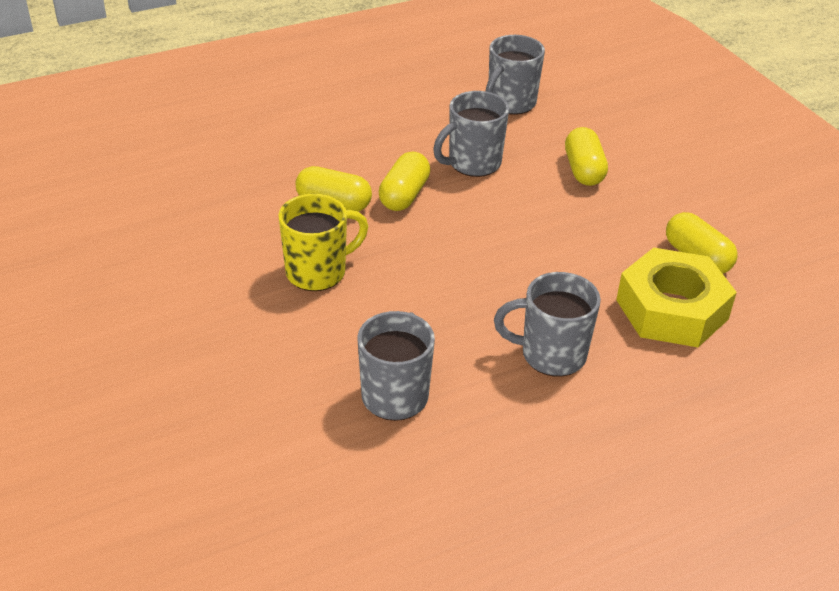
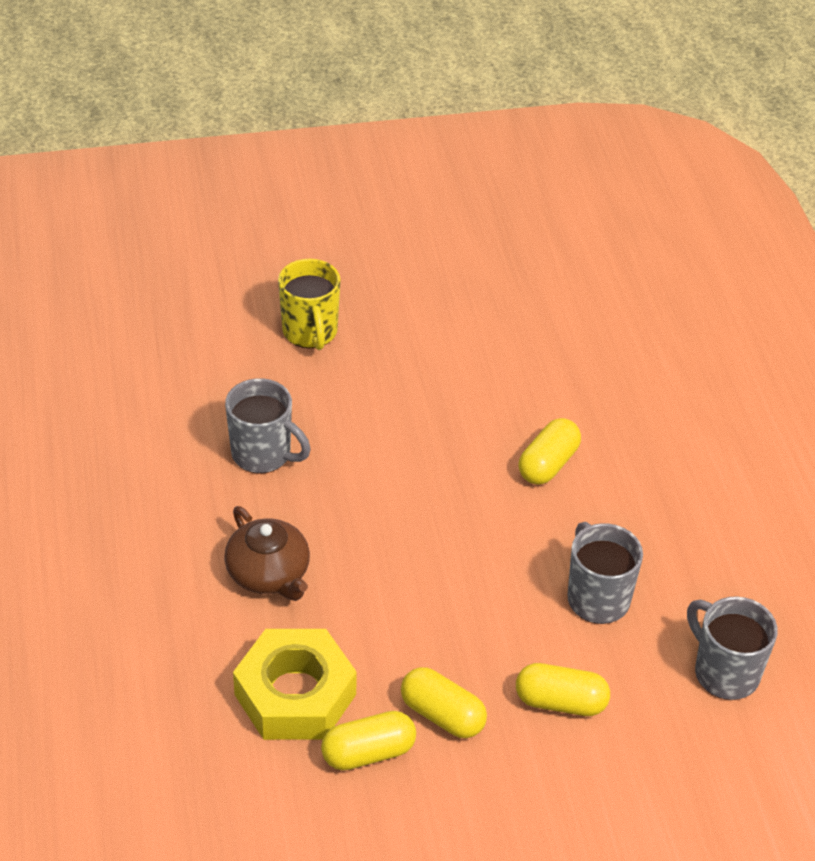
camera: 105 degrees right, 5 degrees up
(318, 272) = (441, 433): yellow mug -> yellow mug (310, 332)
(404, 195) = (549, 523): yellow capsule -> yellow capsule (442, 715)
(551, 355) = (269, 573): grey mug -> brown teapot

